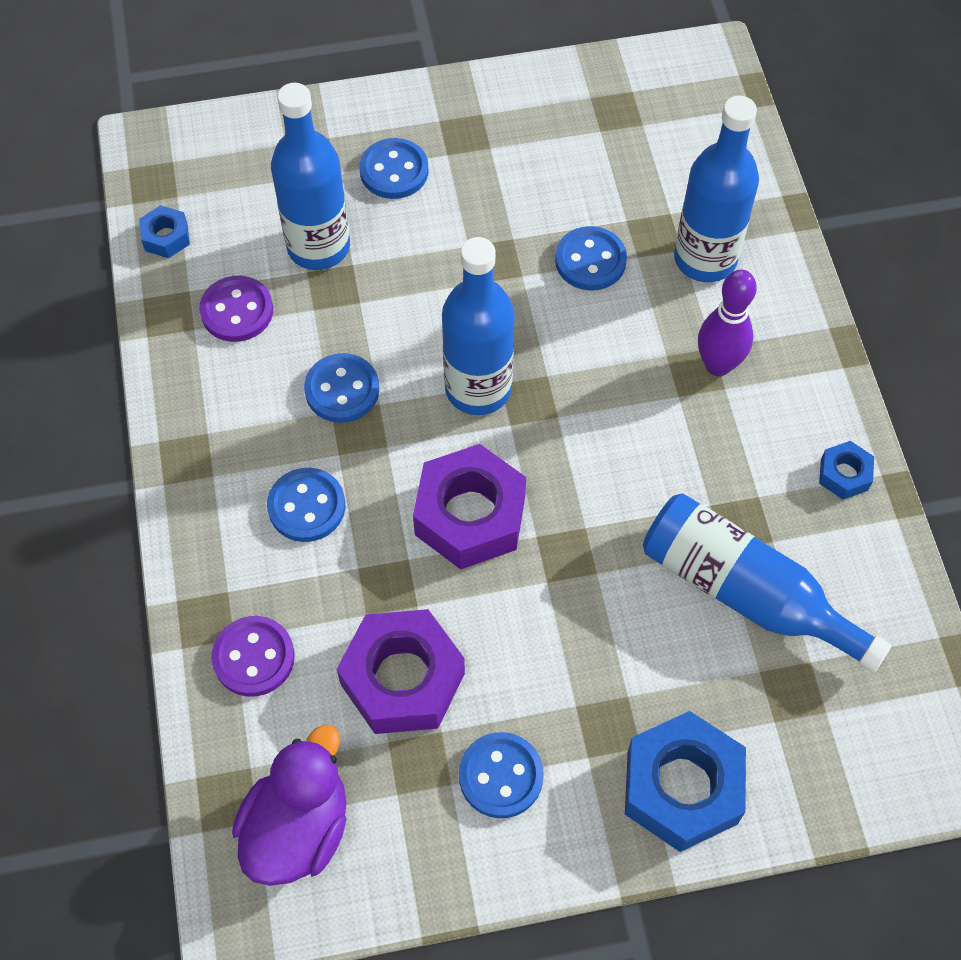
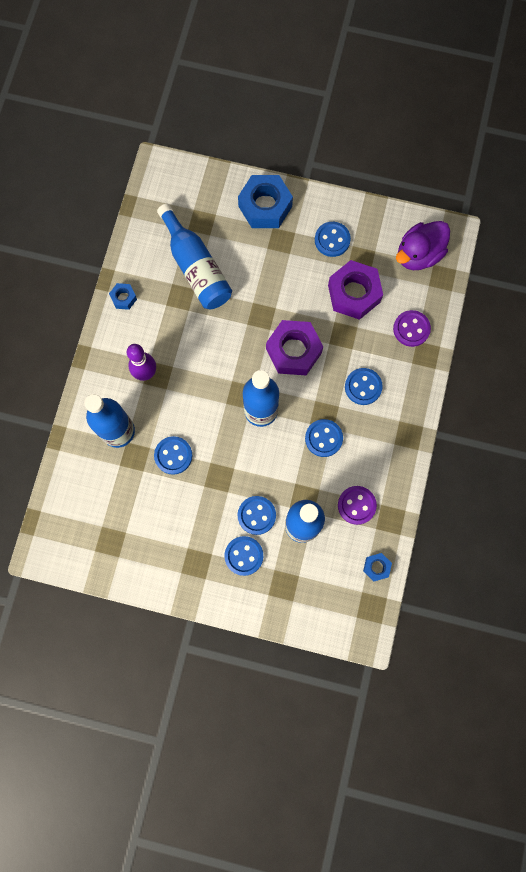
camera: 155 degrees left, 15 degrees up
(402, 231) = (256, 515): none -> blue button

